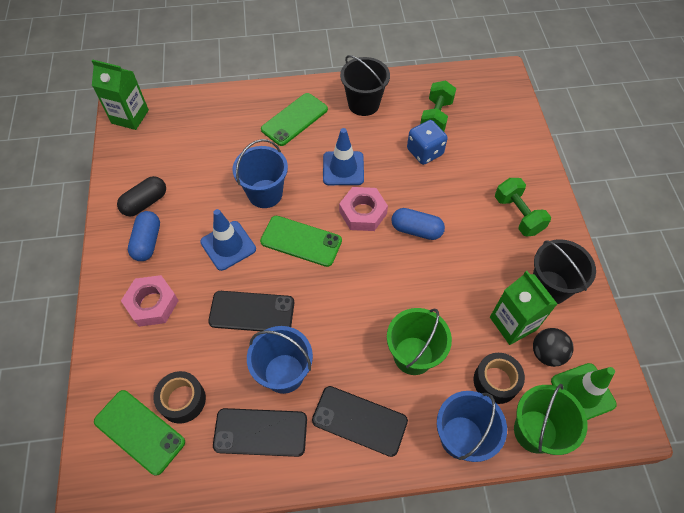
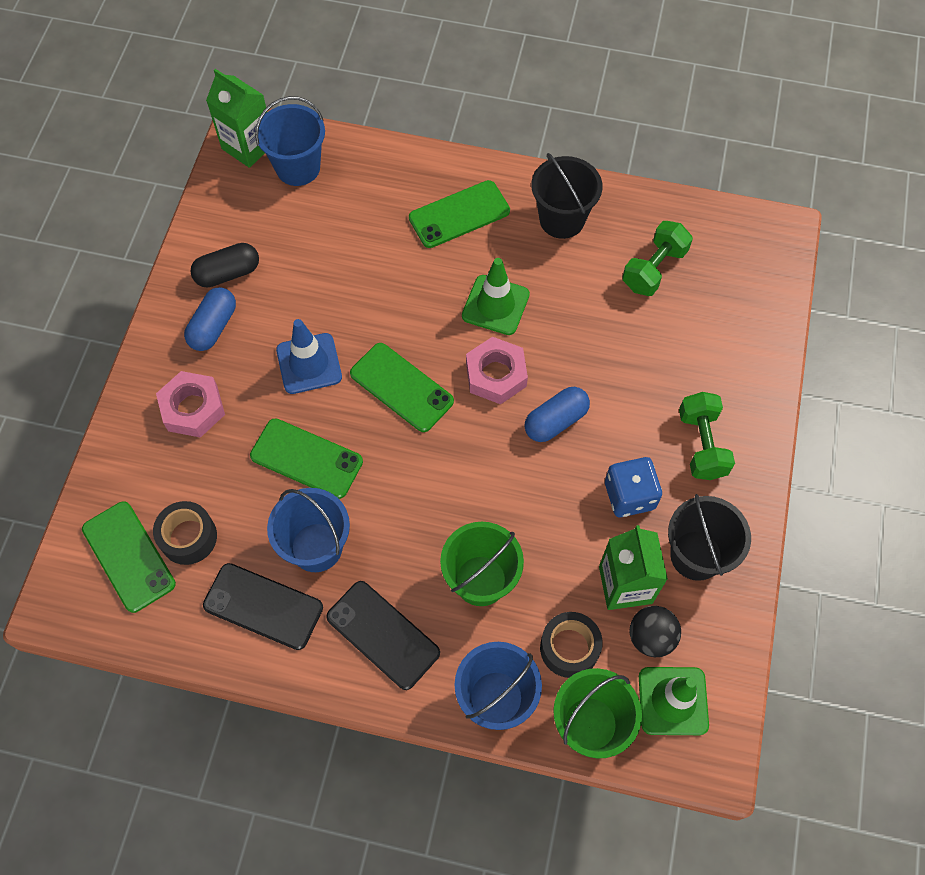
camera: 20 degrees right, 5 degrees up
(252, 312) = (306, 458): black phone -> green phone
(265, 193) = (381, 308): blue bucket -> blue bucket (298, 168)
(343, 168) = (495, 305): blue traffic cone -> green traffic cone
(416, 230) = (555, 421): blue capsule -> blue capsule turned 75 degrees counterclockwise
(425, 152) = (615, 315): blue dice -> blue dice (629, 496)

